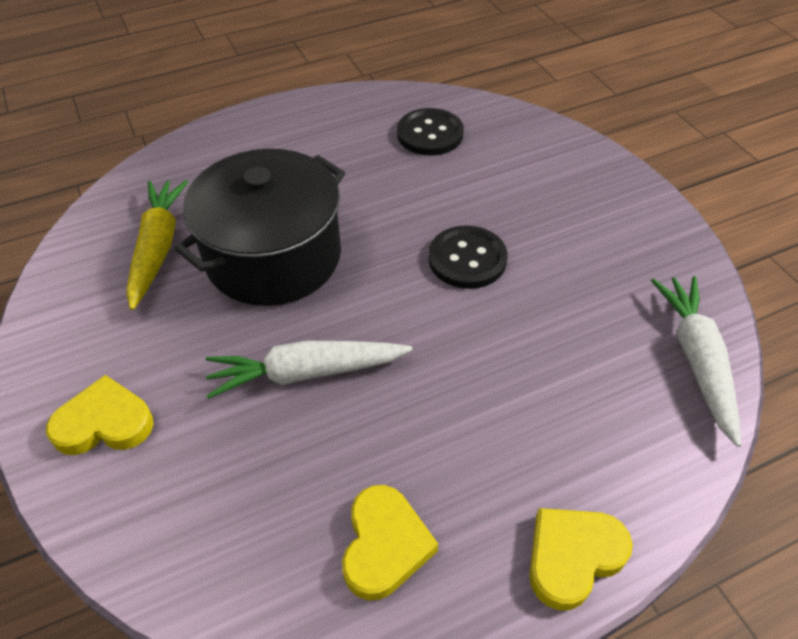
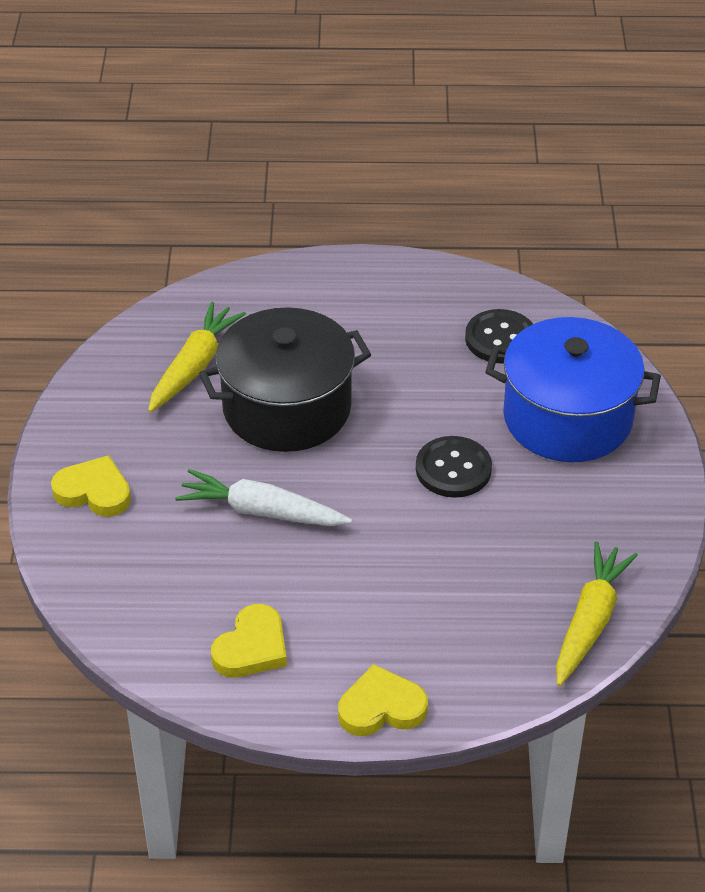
camera: 25 degrees right, 5 degrees down
(532, 180) = (567, 418): none -> blue pot
(696, 360) = (590, 621): white carrot -> yellow carrot

